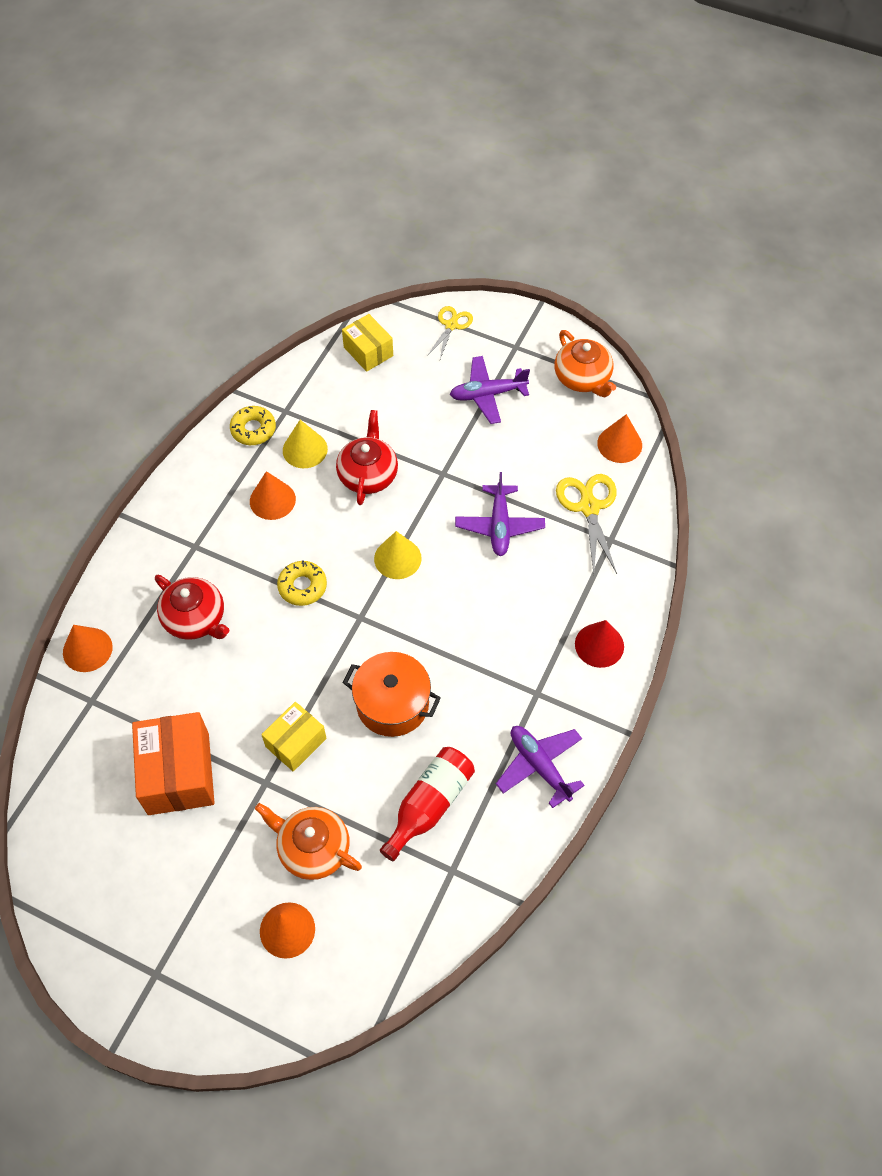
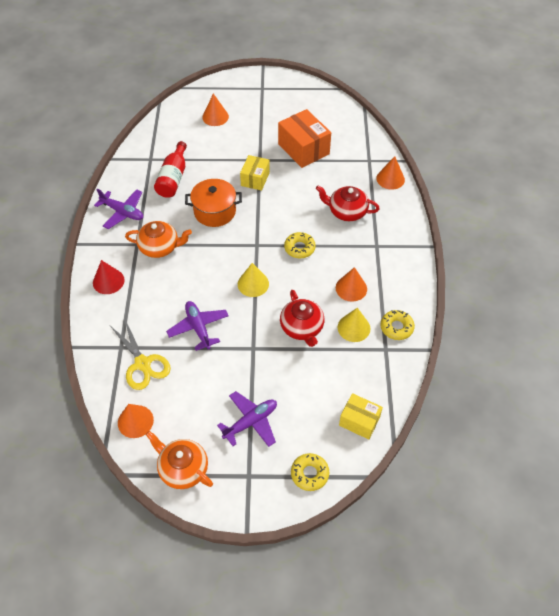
camera: 155 degrees right, 5 degrees down
(313, 848) = (221, 145): orange teapot -> orange teapot (160, 247)
(451, 325) = (309, 474): yellow scissors -> yellow donut

